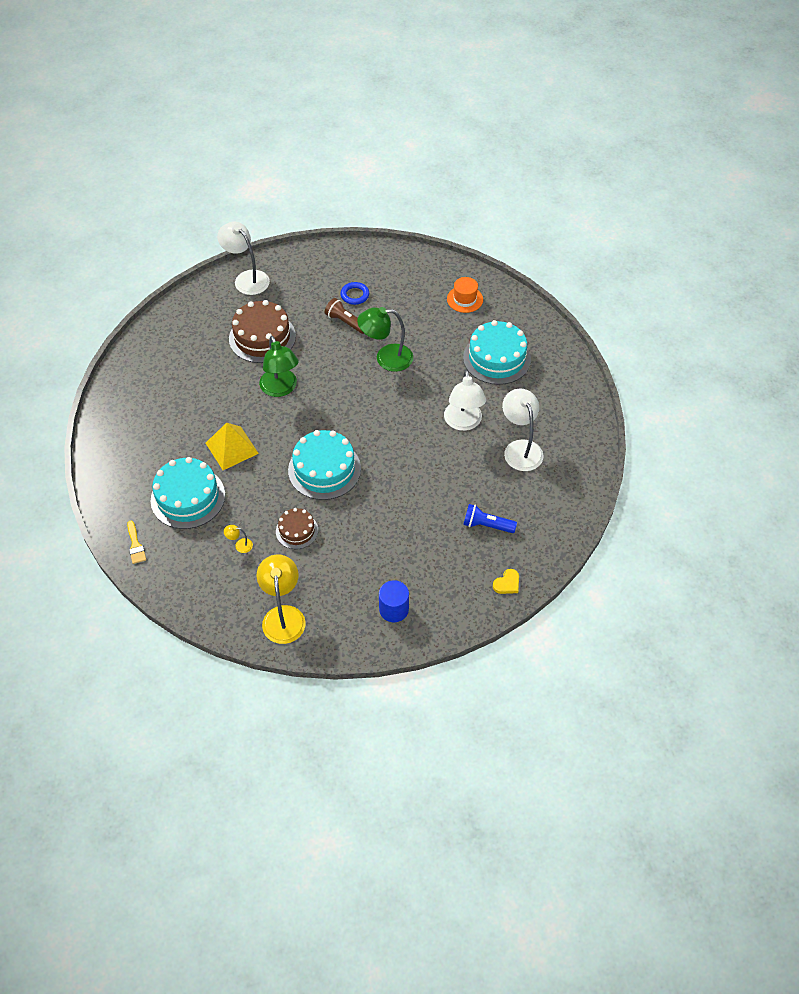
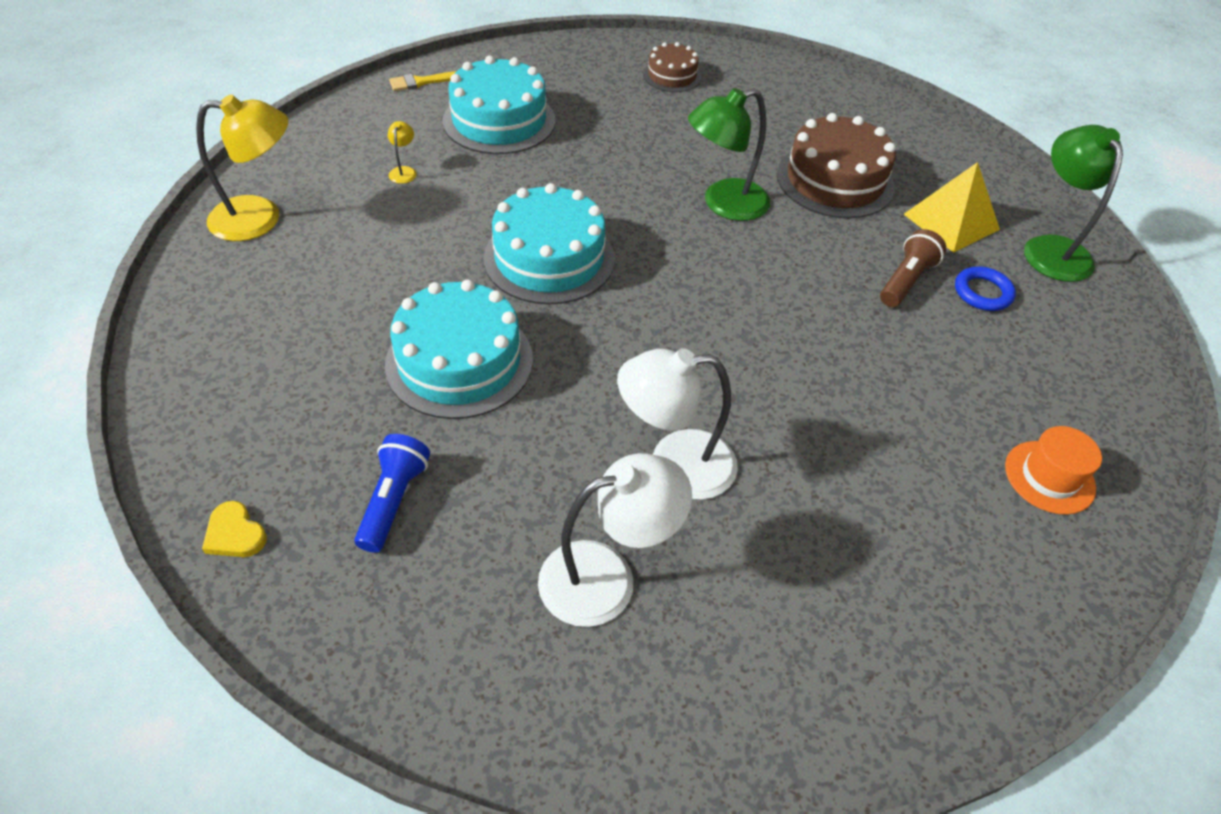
camera: 85 degrees right, 5 degrees down
(231, 448) = (593, 157): yellow pyramid -> yellow pyramid (951, 221)
(247, 278) = (964, 160): white lamp -> none
(297, 531) = (422, 229): brown cake -> brown cake (672, 76)
(386, 358) = (829, 339): green lamp -> green lamp (1051, 248)
(394, 609) = (229, 349): blue cylinder -> none
(497, 358) = (881, 537): turquoise cake -> turquoise cake (459, 361)

